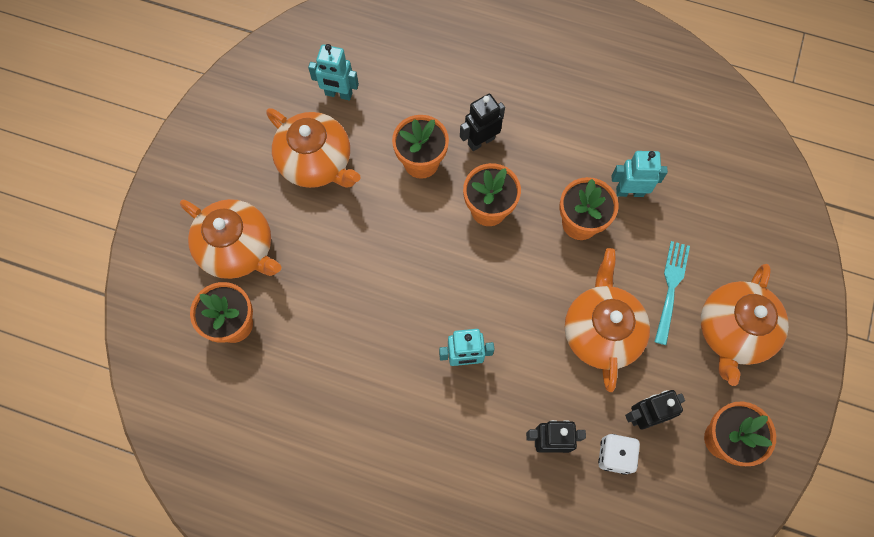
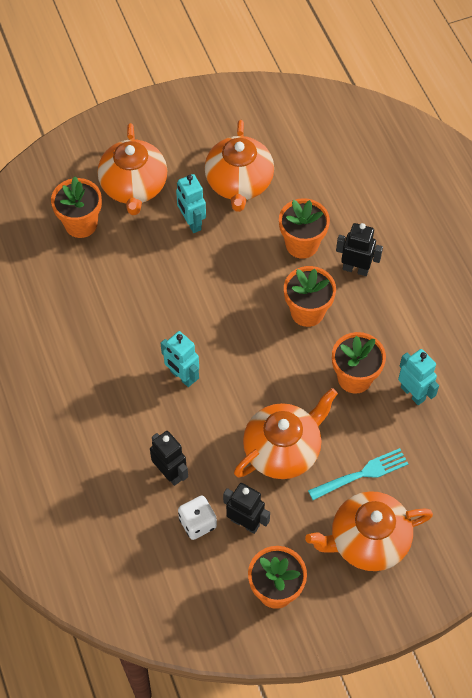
camera: 50 degrees right, 10 degrees down
(338, 94) = (303, 157): turquoise robot -> turquoise robot (191, 222)

